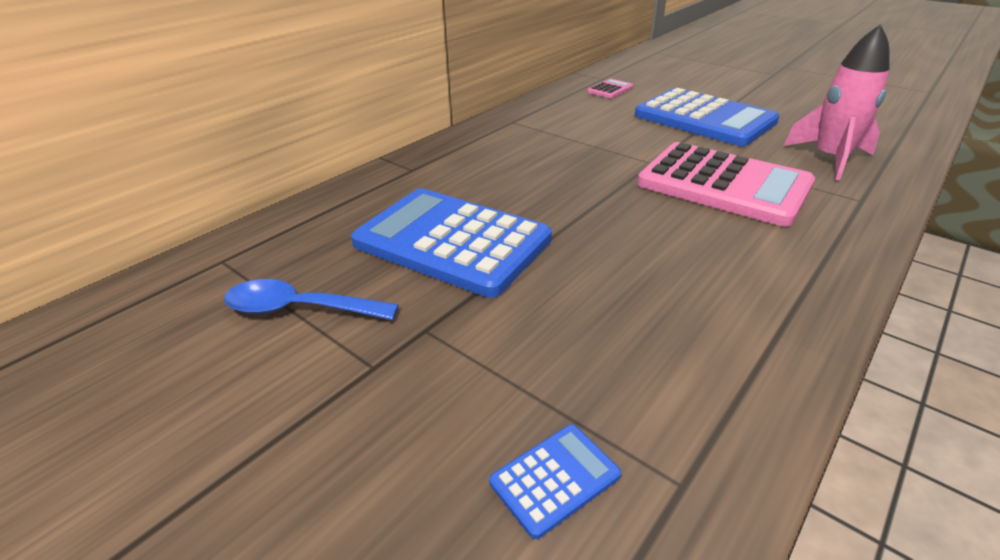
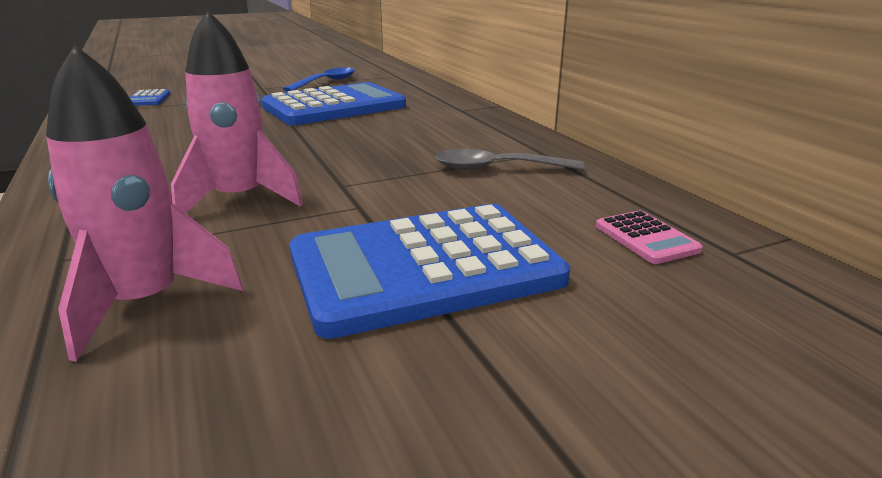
camera: 115 degrees right, 10 degrees down
(560, 127) = (497, 168): none -> grey spoon
(723, 185) = (240, 199): pink calculator -> pink rocket

